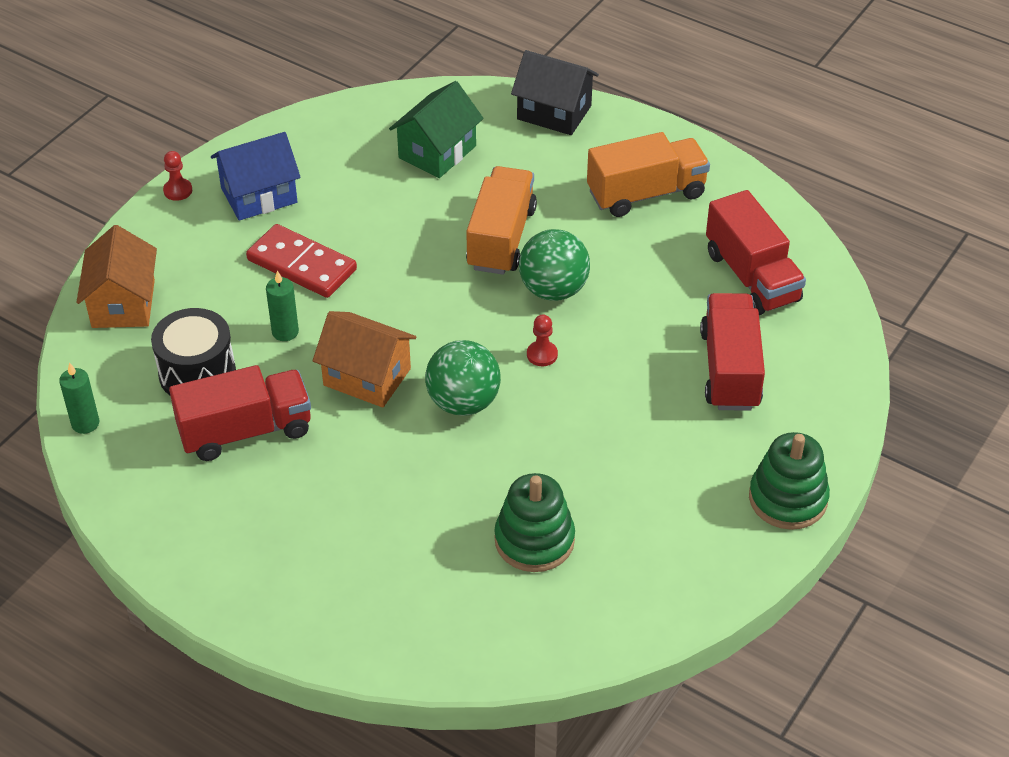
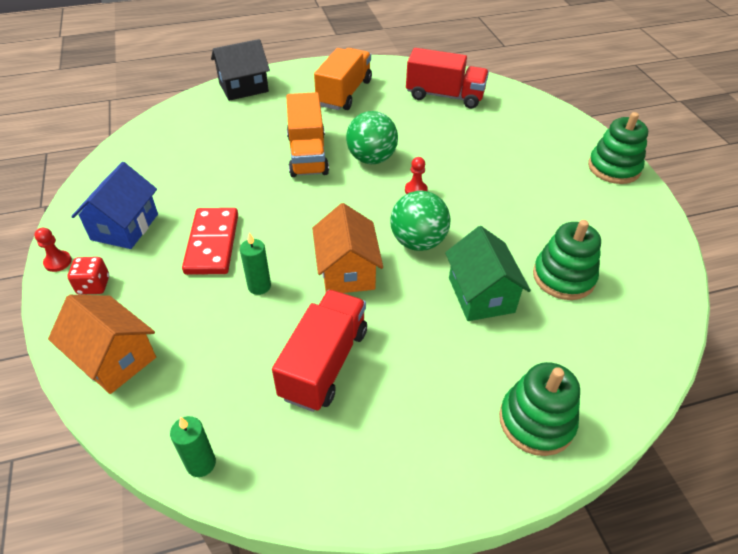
camera: 50 degrees left, 0 degrees up
(177, 232) = (93, 285): none -> red dice
(197, 373) = (237, 357): black drum -> none
(301, 265) = (212, 243): red domino -> red domino turned 75 degrees counterclockwise
(322, 606) = (536, 421): none -> green stacking toy
(367, 377) = (347, 271): orange house -> orange house turned 75 degrees counterclockwise
(437, 152) = (207, 138): green house -> green house (481, 295)
(501, 238) = (307, 154): orange truck -> orange truck turned 150 degrees counterclockwise
(730, 369) = (501, 136): red truck -> none

